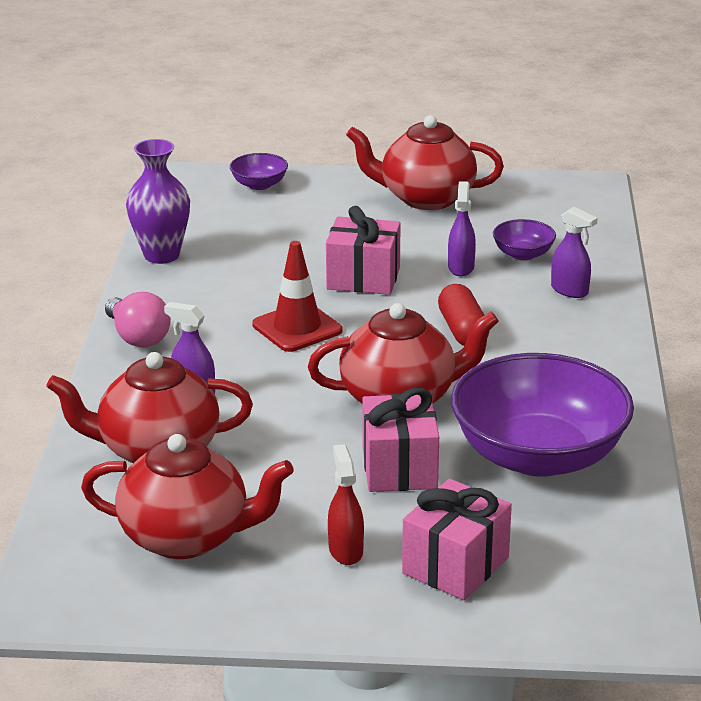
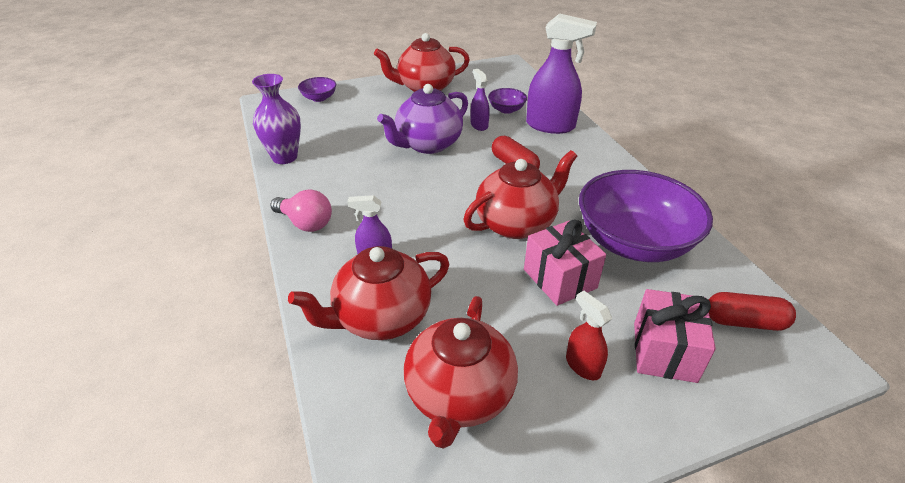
camera: 25 degrees left, 10 degrees up
(187, 537) = (459, 396): red teapot -> red teapot turned 120 degrees clockwise
(297, 328) = (411, 188): red traffic cone -> none
(363, 278) = (427, 144): pink gift -> purple teapot
(570, 290) = (550, 126): purple spray bottle -> purple spray bottle, size x1.95
(590, 567) = (744, 322): none -> red capsule

